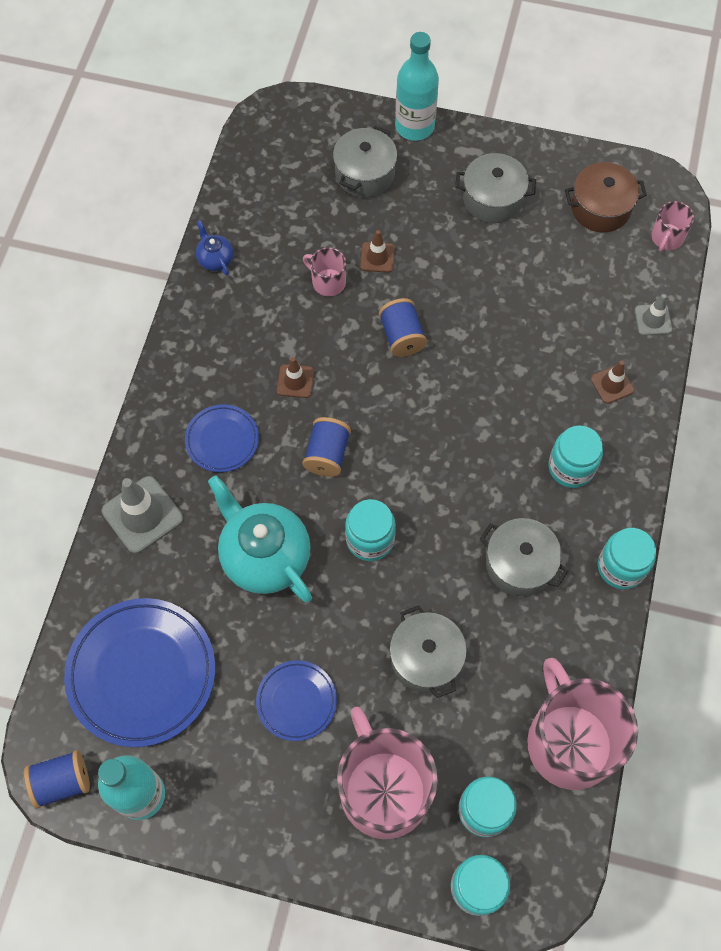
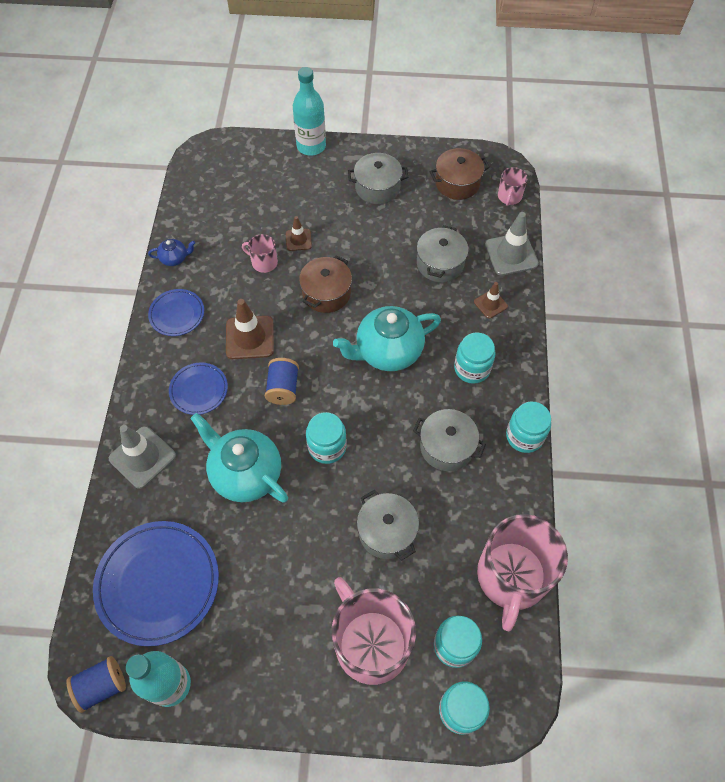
camera: 10 degrees left, 5 degrees down
(215, 259) = (175, 258): blue teapot -> blue teapot turned 120 degrees clockwise
(295, 381) = (250, 337): brown traffic cone -> brown traffic cone, size x1.75
(296, 701) = (288, 584): blue plate -> blue plate (177, 314)
(365, 173) = (279, 183): grey pot -> grey pot (440, 263)
(402, 336) = (326, 293): blue spool -> brown pot
(467, 427) = (387, 351): none -> turquoise teapot
(569, 741) = (511, 577): pink mug -> pink mug turned 135 degrees counterclockwise
(653, 320) = (511, 254): grey traffic cone -> grey traffic cone, size x1.75

